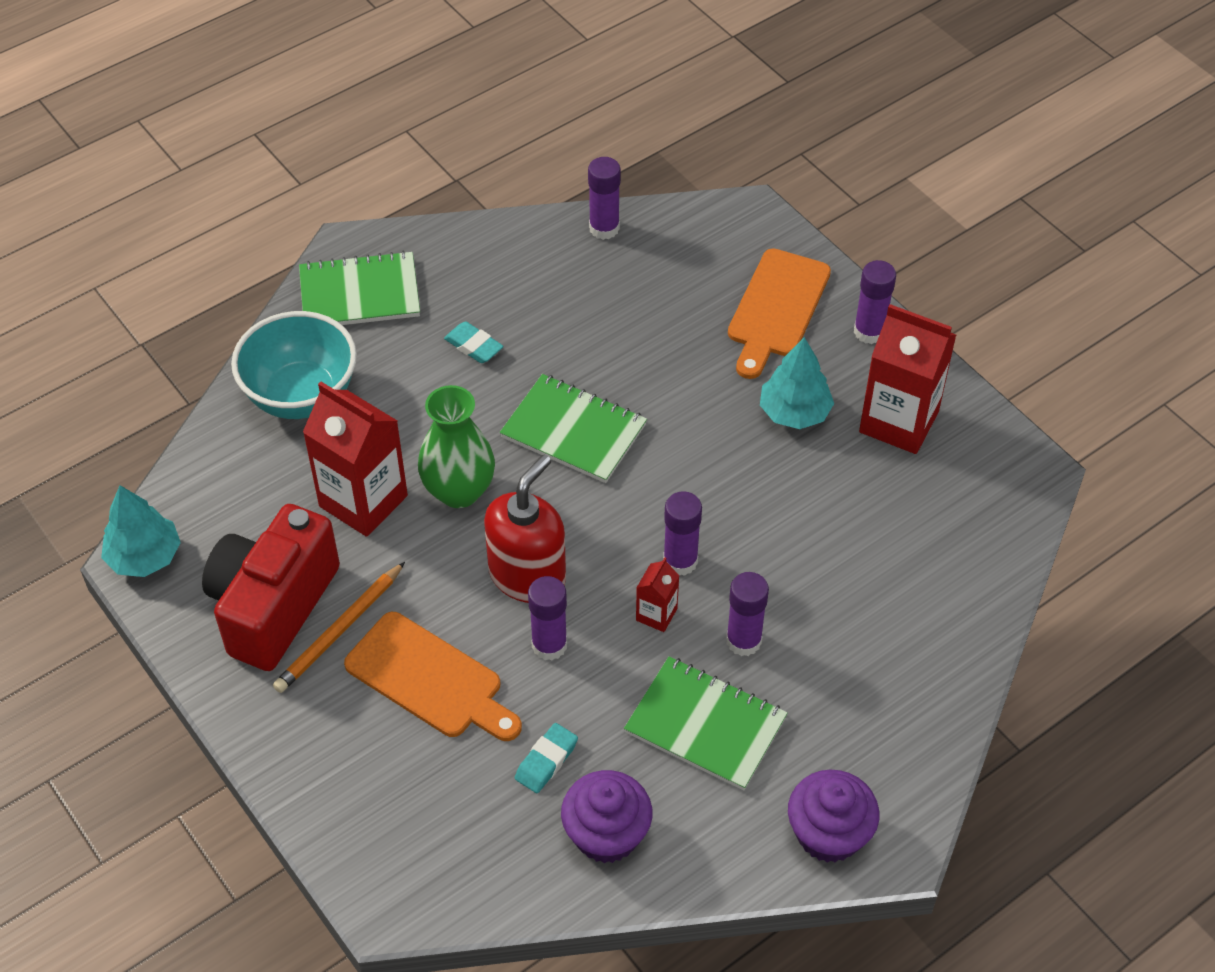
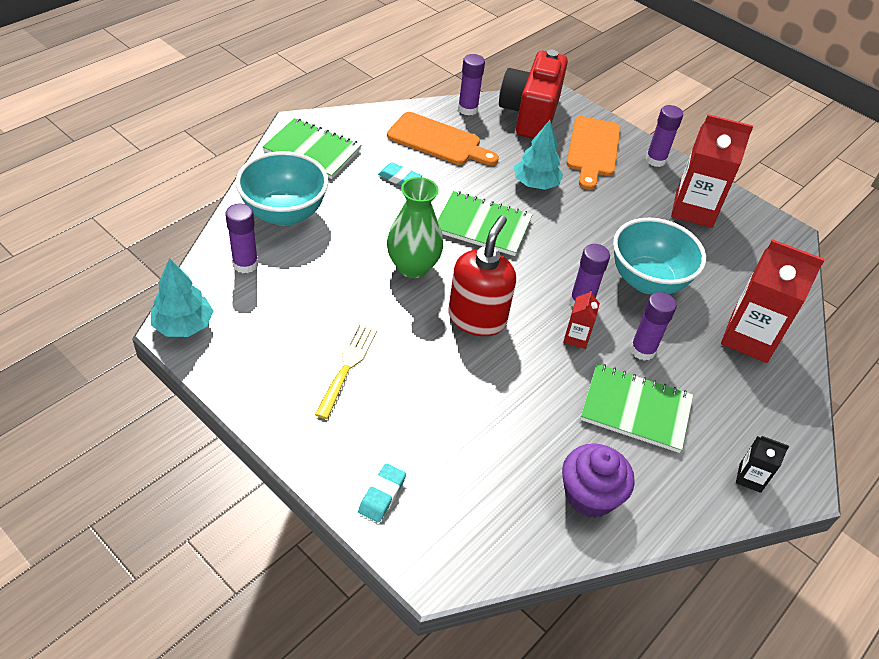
camera: 15 degrees left, 5 degrees down
(273, 606) = (292, 353): red camera -> red camera (530, 115)
(340, 631) = (347, 366): orange pencil -> yellow fork
(359, 293) = (312, 151): green notebook -> green notebook turned 45 degrees clockwise
(363, 501) = (344, 277): red carton -> red carton (749, 338)
(429, 679) = (424, 395): orange cutting board -> orange cutting board (438, 141)
(546, 761) = (528, 446): turquoise eraser -> turquoise eraser (382, 495)
(549, 645) = (506, 364): purple glue stick -> purple glue stick (245, 264)
(786, 535) = (647, 281): none -> turquoise bowl
(794, 412) = (625, 207): turquoise tree -> turquoise tree (535, 184)
(829, 833) = (750, 478): purple cupcake -> black carton

